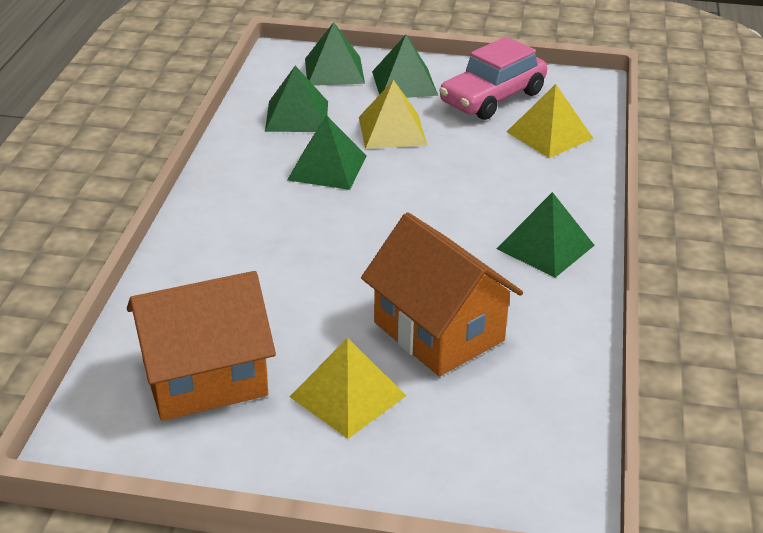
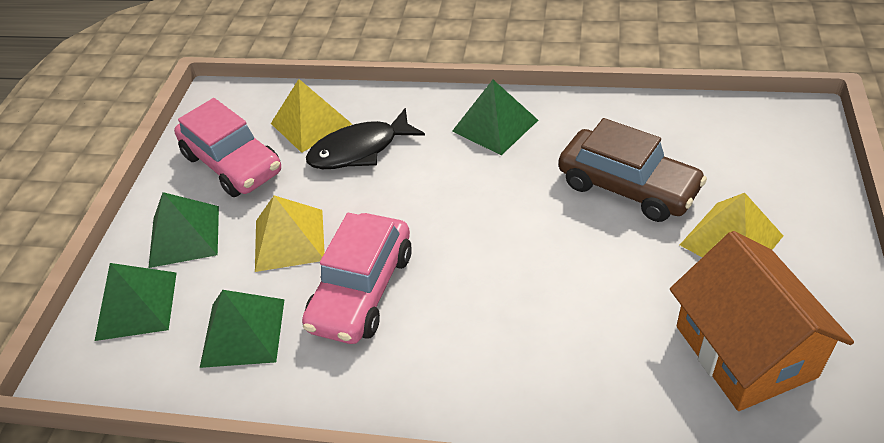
camera: 85 degrees left, 10 degrees up
(327, 167) = (362, 290): green pyramid -> pink car
(439, 331) = (628, 187): orange house -> brown car
(508, 163) = (359, 150): none -> black fish

